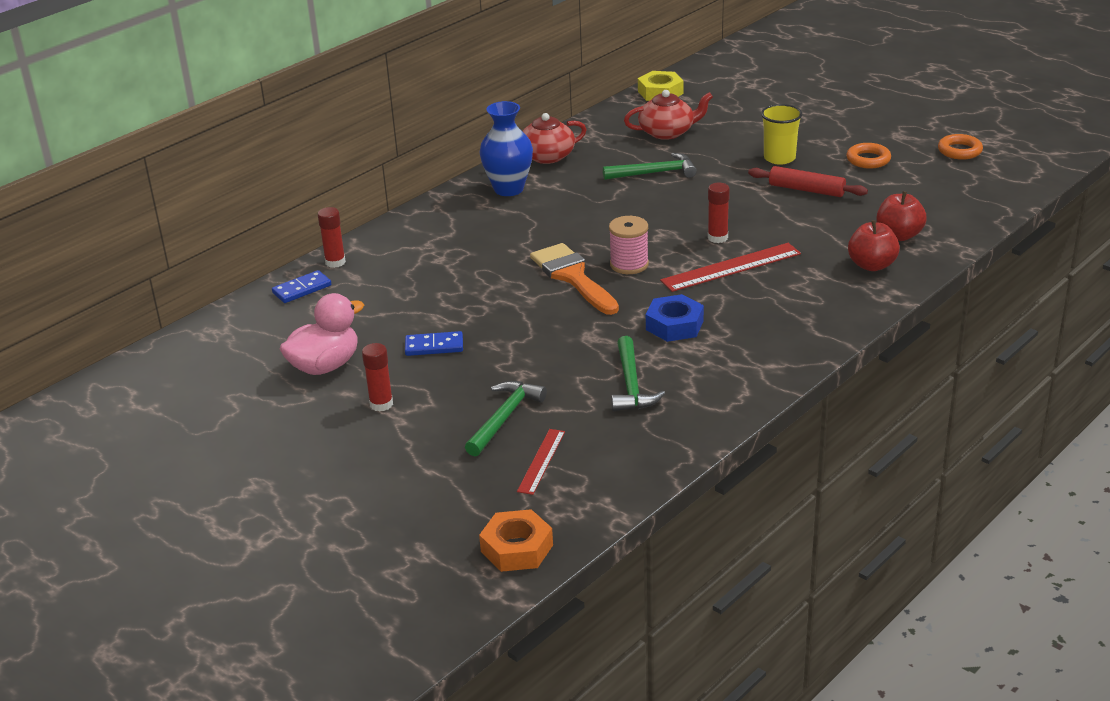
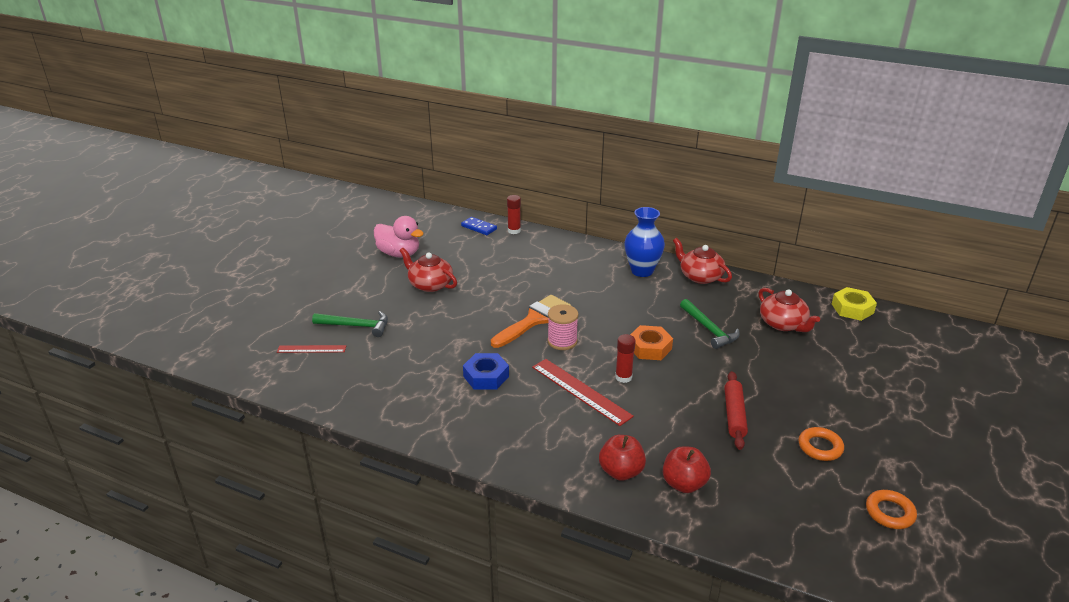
camera: 70 degrees right, 0 degrees up
(381, 404) = (363, 280): red glue stick -> none
(434, 346) = (430, 284): blue domino -> red teapot
(517, 548) = (224, 357): orange nut -> orange nut (649, 348)
(631, 385) = (404, 369): green hammer -> none
(779, 158) = (782, 391): yellow cup -> none

